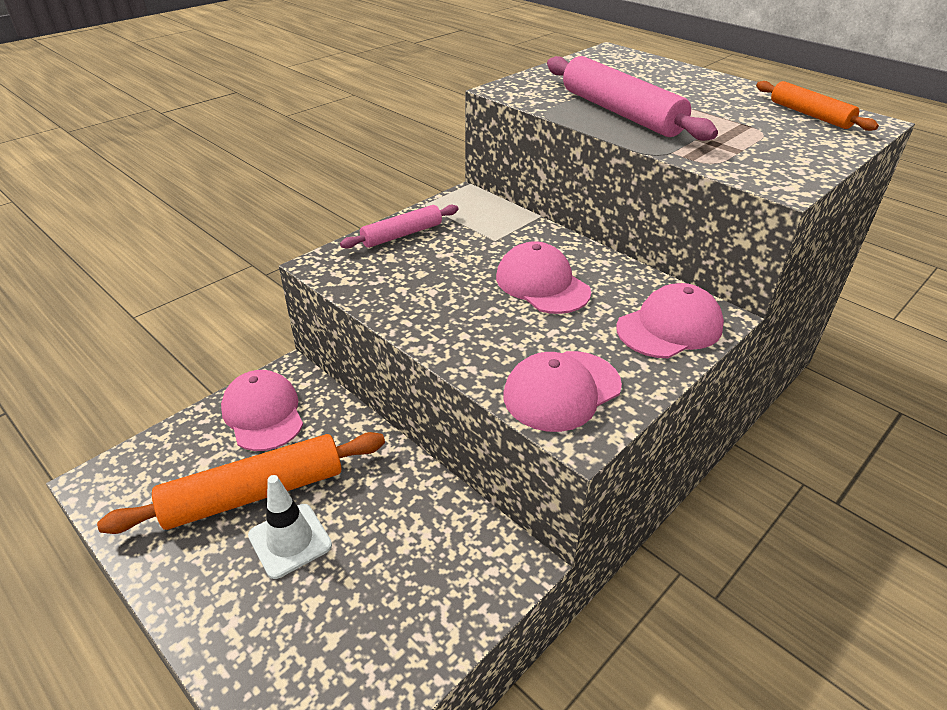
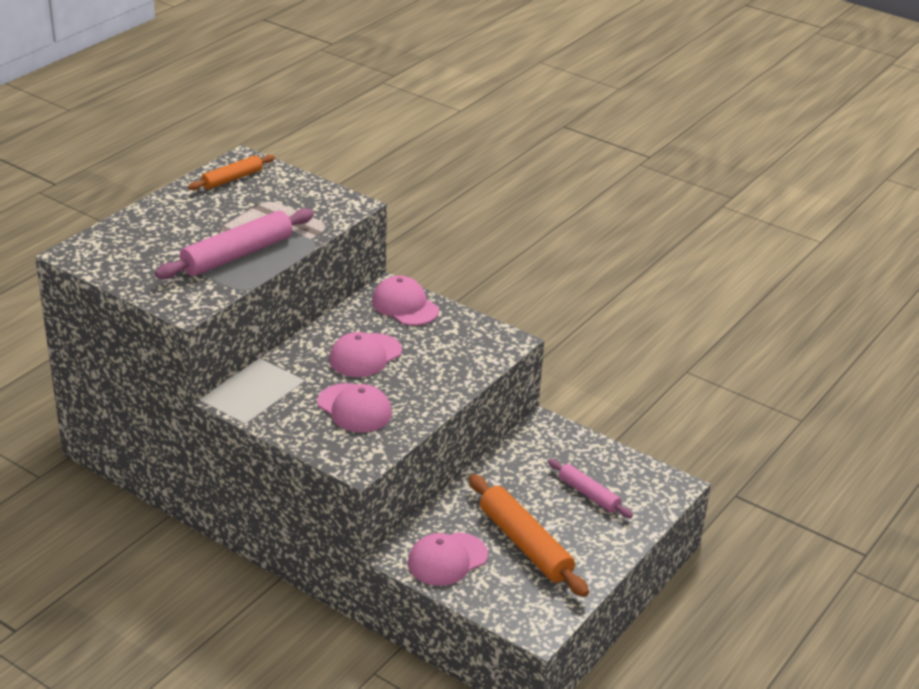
camera: 100 degrees left, 5 degrees down
(290, 540) = (557, 519): white traffic cone -> none
(402, 235) = (302, 429): pink rolling pin -> pink rolling pin (588, 494)
(561, 390) = (478, 347): pink cap -> pink cap (354, 408)

